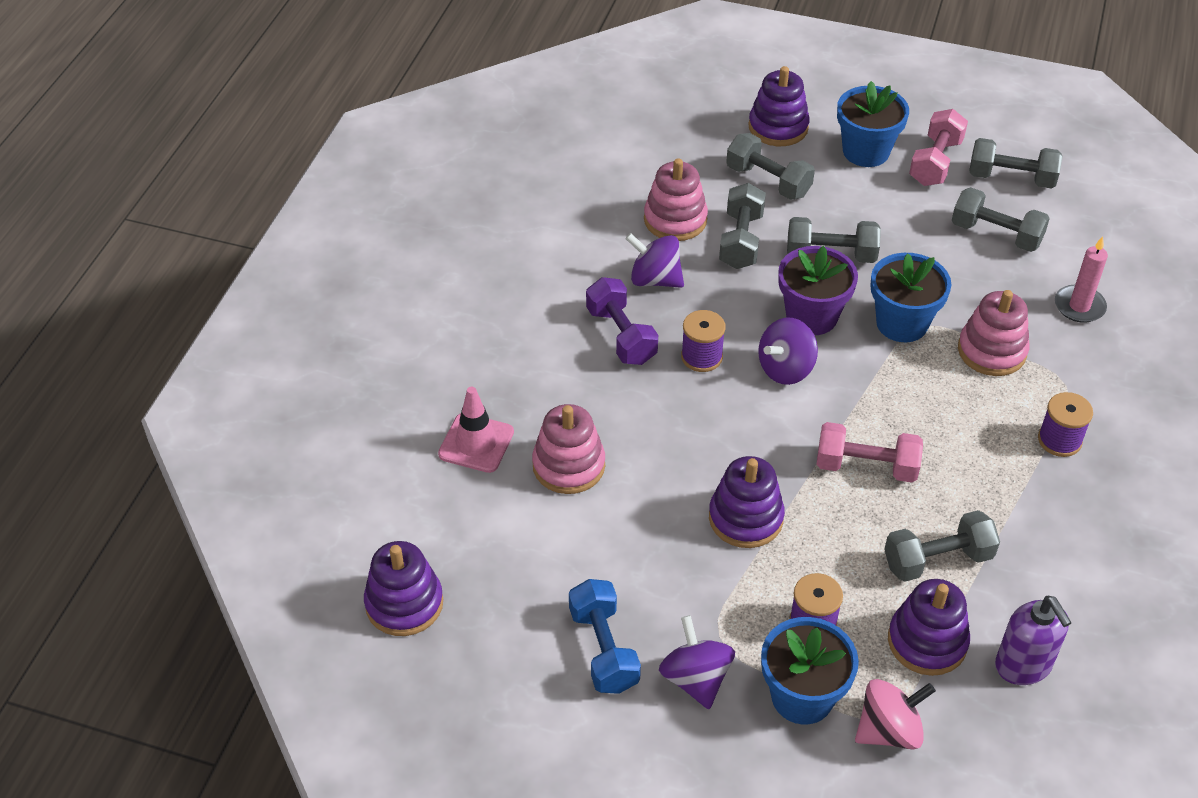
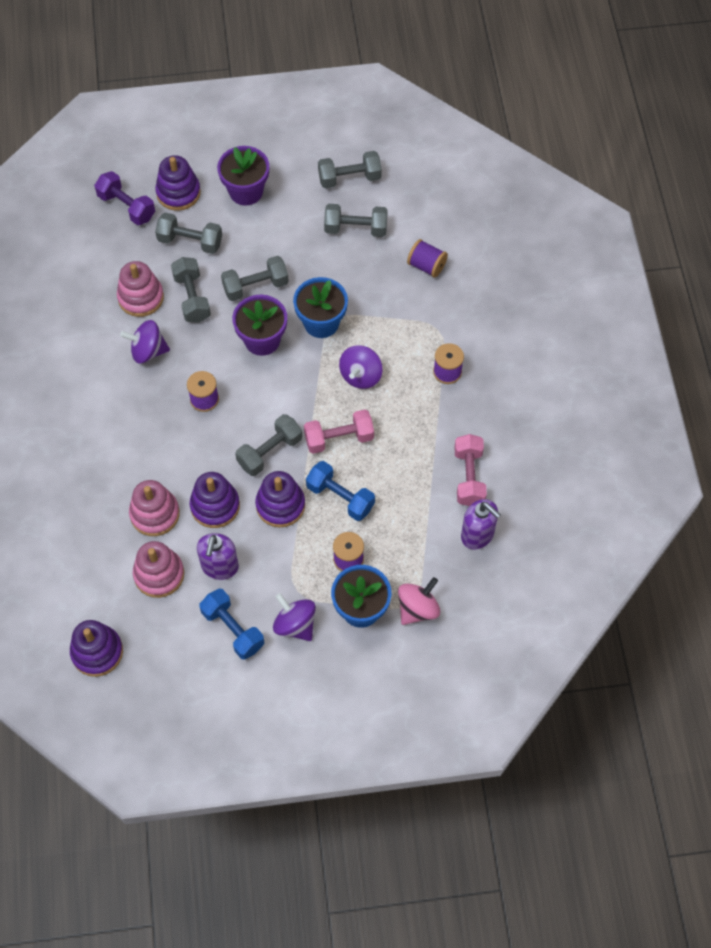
camera: 25 degrees left, 15 degrees up
(476, 443) = (88, 522): pink traffic cone -> none
(621, 335) = (145, 404): purple dumbbell -> purple dumbbell (126, 207)
(624, 563) = (220, 567): none -> purple soap dispenser
(785, 369) = (261, 387): purple spinning top -> purple spinning top (360, 376)
(835, 540) = (340, 497): none -> blue dumbbell
(866, 151) = (246, 191): blue flower pot -> purple flower pot
(927, 642) = (418, 543): purple stacking toy -> purple stacking toy (215, 506)
(935, 162) = (295, 183): pink dumbbell -> pink dumbbell (469, 477)
(937, 560) = (405, 486): grey dumbbell -> grey dumbbell (269, 452)
(991, 351) = (384, 322): pink stacking toy -> pink stacking toy (159, 574)
(1079, 306) = (426, 266): pink candle -> purple spool

